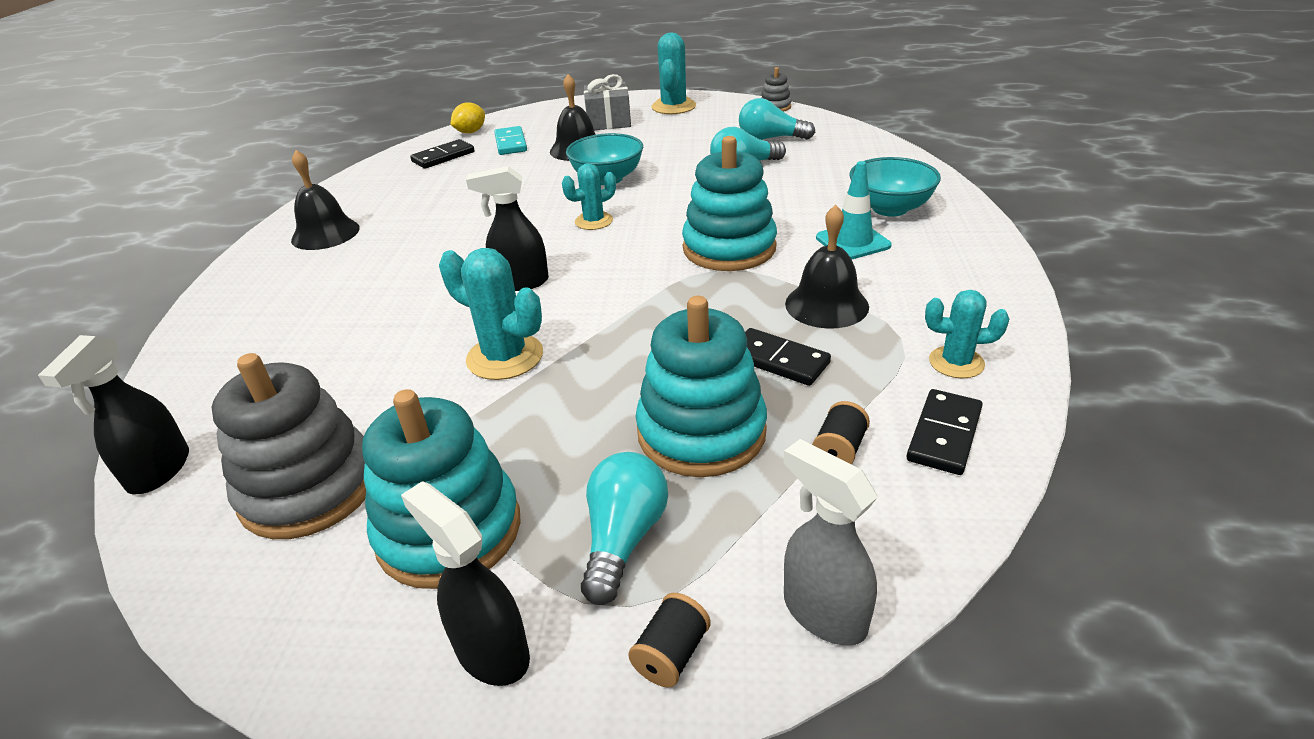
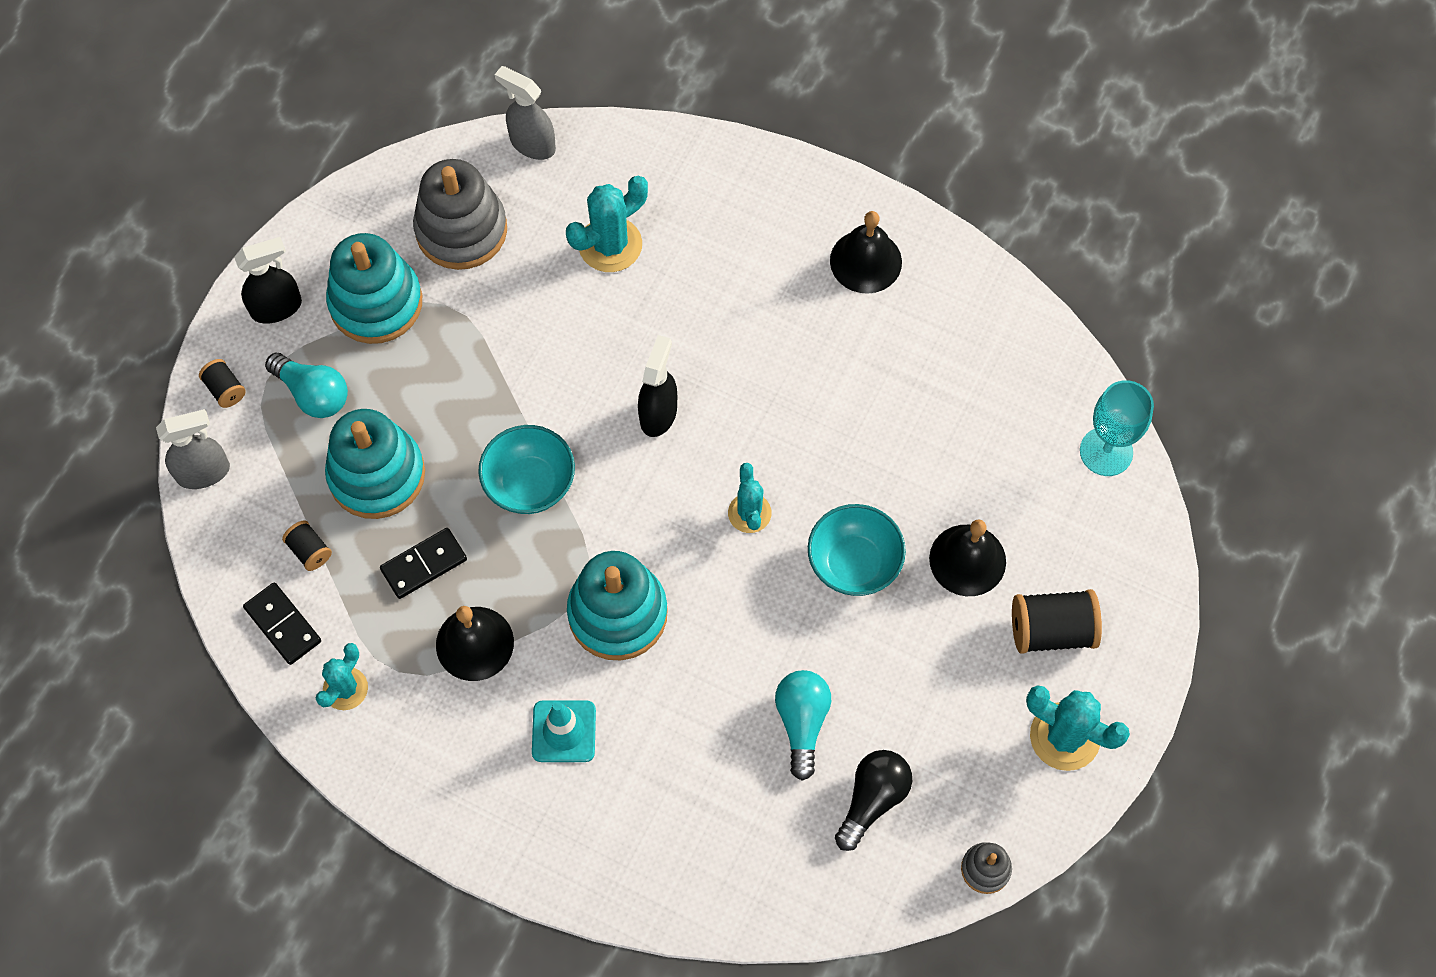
camera: 110 degrees right, 30 degrees up
(159, 471) = (532, 144): black spray bottle -> grey spray bottle
(443, 157) = (1029, 404): black domino -> none
(470, 132) = (1106, 451): yellow lemon -> turquoise goblet
(505, 357) = (544, 374): turquoise cactus -> turquoise cactus (610, 245)
(511, 143) = (1034, 489): turquoise domino -> none
(608, 121) = (1051, 630): grey gift -> black spool
(770, 138) = (872, 800): turquoise light bulb -> black light bulb
(890, 208) = (609, 812): turquoise bowl -> turquoise bowl (530, 484)

